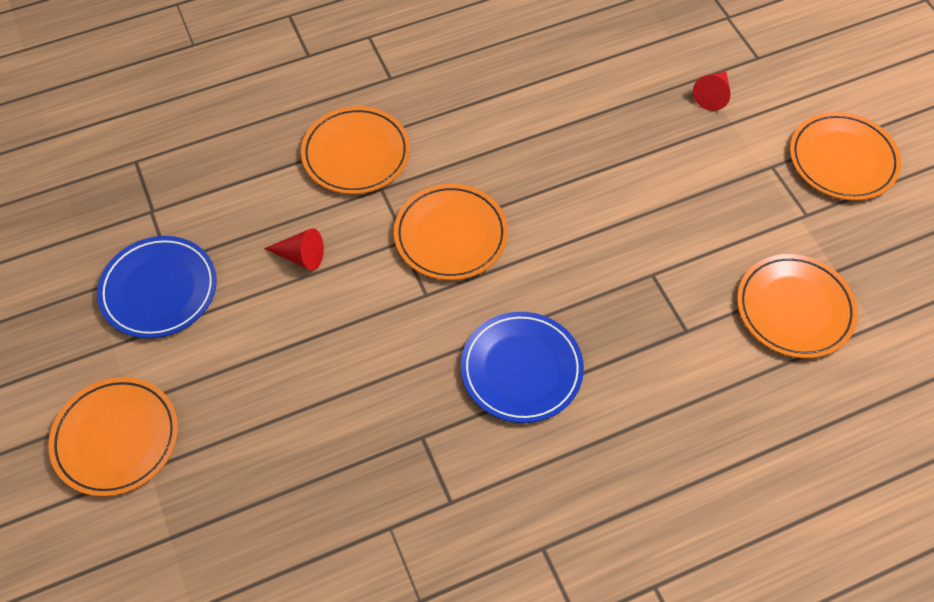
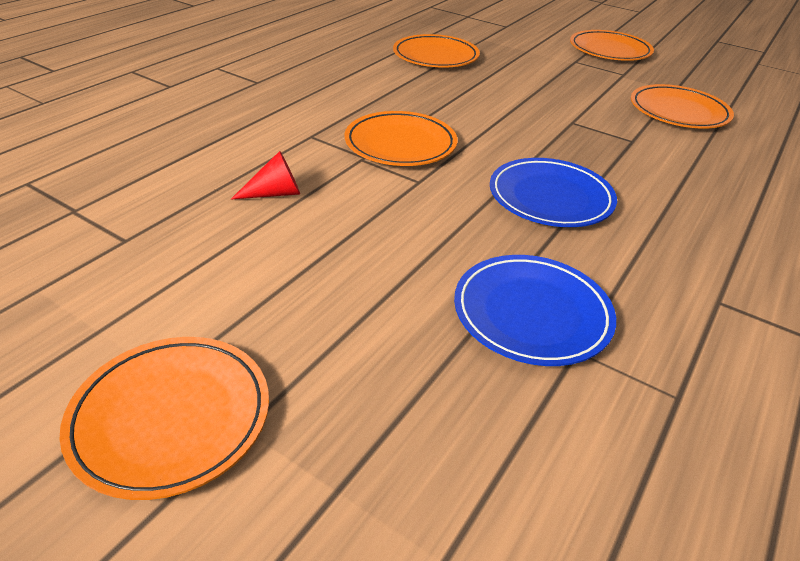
camera: 35 degrees left, 20 degrees down
(159, 290) = (130, 264): blue plate -> blue plate (532, 314)
(356, 154) = (268, 124): orange plate -> orange plate (435, 56)
(712, 95) = (500, 43): red cone -> none

